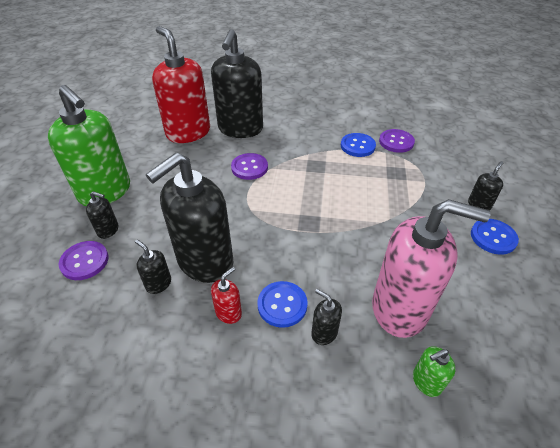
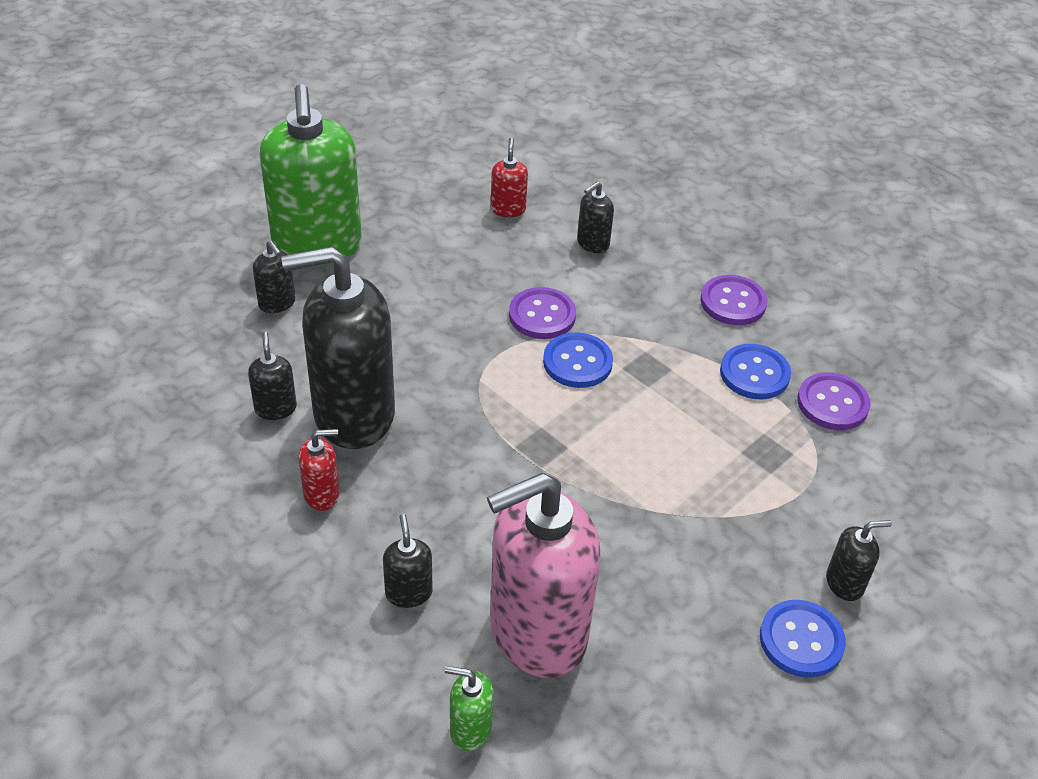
camera: 35 degrees right, 0 degrees up
(84, 261) = (219, 329): purple button -> purple button (733, 302)
(188, 132) = (508, 209): red soap dispenser -> red soap dispenser, size x0.42
(240, 129) = (592, 243): black soap dispenser -> black soap dispenser, size x0.42
(282, 305) = (393, 527): blue button -> blue button (577, 362)
(400, 309) = (537, 632): pink soap dispenser -> pink soap dispenser turned 105 degrees clockwise

